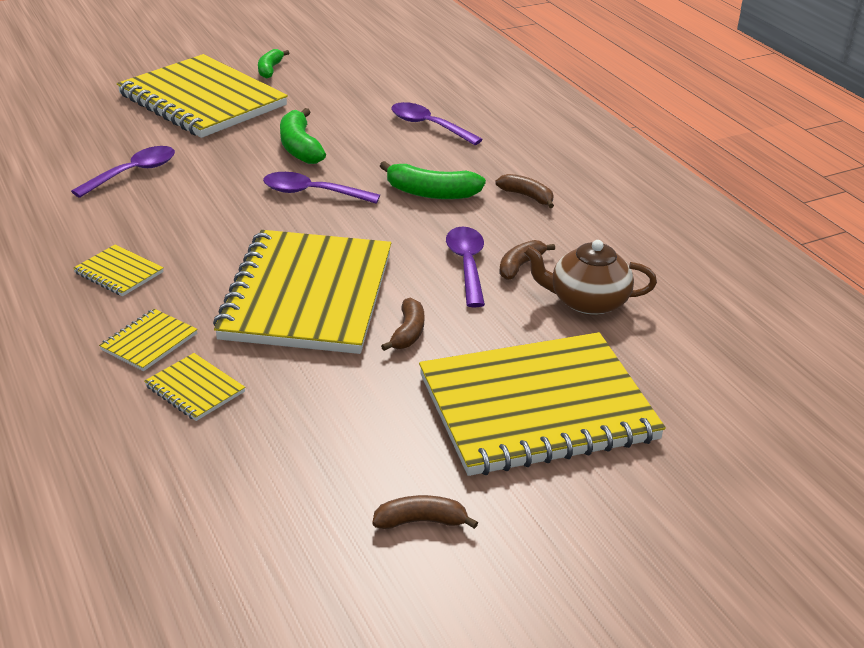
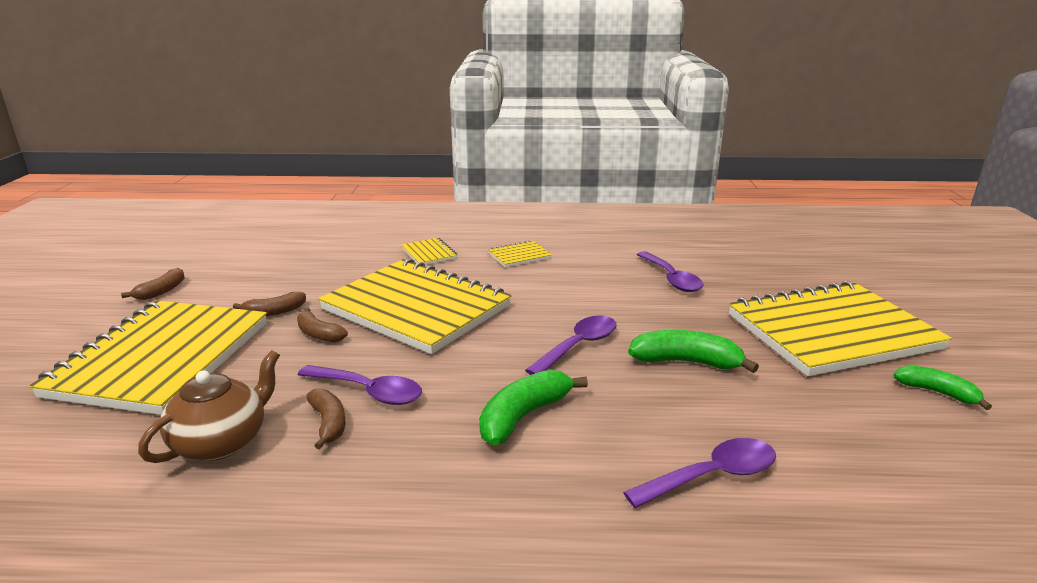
camera: 120 degrees right, 10 degrees down
(195, 389) = (366, 258): yellow notebook -> none
(527, 196) = (454, 491): brown banana -> brown banana (274, 312)

